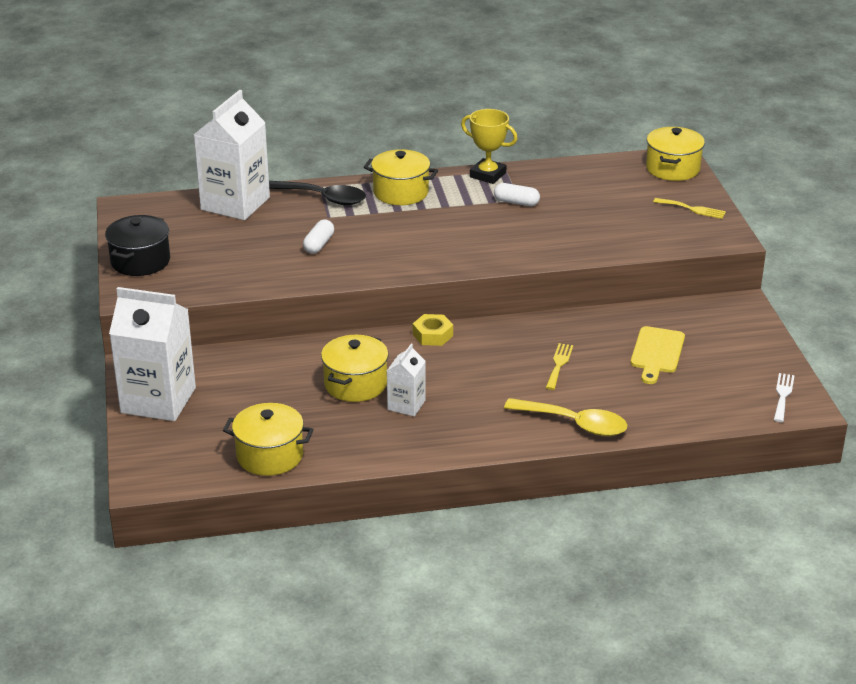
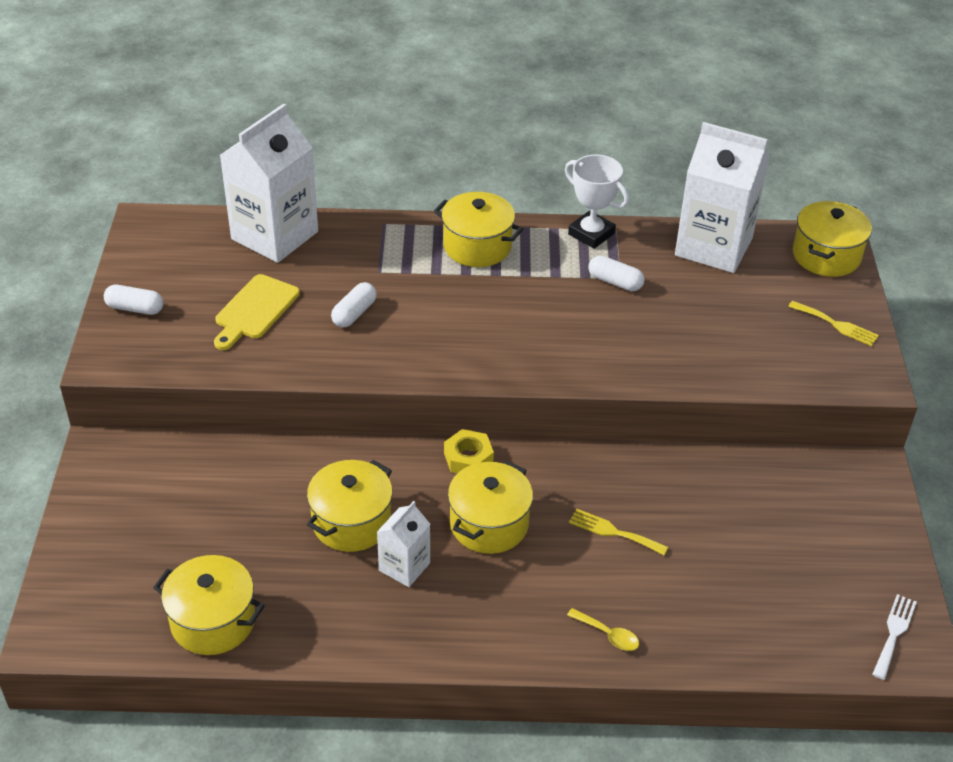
camera: 10 degrees right, 10 degrees up
(140, 261) = (135, 308): black pot -> white capsule
(158, 400) = (108, 508): white carton -> white carton (713, 247)
(322, 198) = (380, 241): black spoon -> none
(462, 372) = (489, 524): none -> yellow pot
(488, 175) = (591, 234): yellow trophy -> white trophy
(559, 364) = (613, 532): yellow fork -> yellow fork turned 90 degrees counterclockwise
(574, 424) = (608, 634): yellow spoon -> yellow spoon, size x0.48
(657, 353) = (744, 533): yellow cutting board -> yellow cutting board (255, 310)

